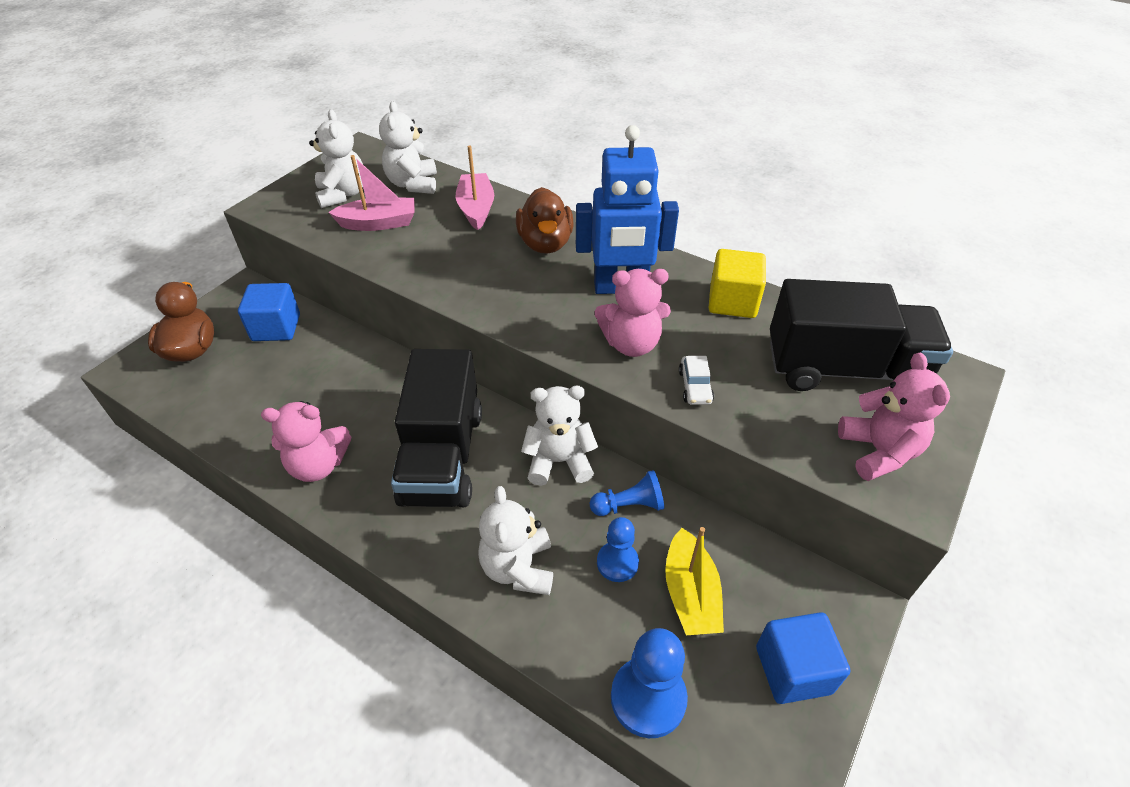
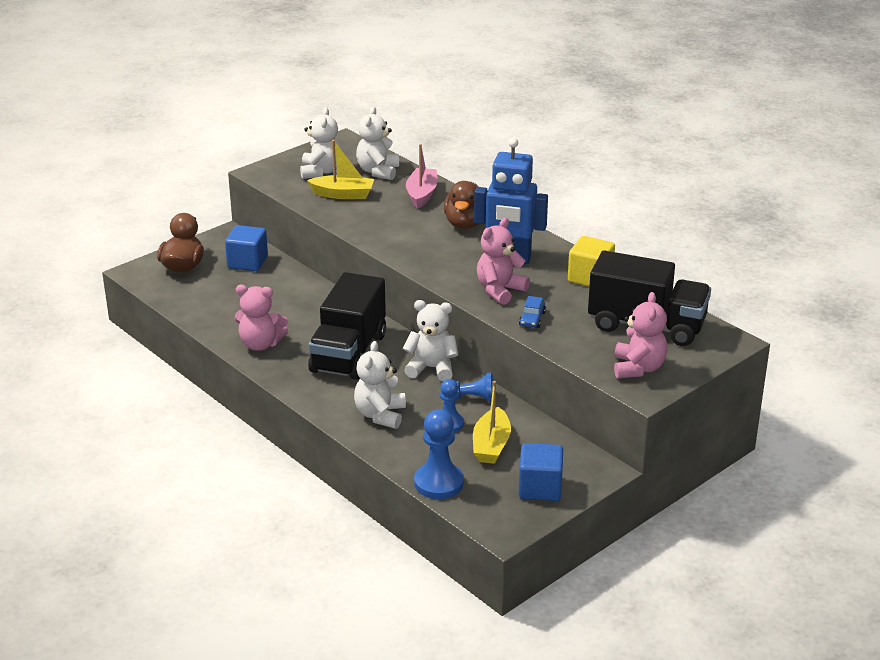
camera: 15 degrees right, 15 degrees down
(379, 223) = (343, 194): pink boat -> yellow boat
(631, 344) = (500, 290): pink teddy bear -> pink teddy bear turned 120 degrees clockwise
(695, 386) = (532, 319): white car -> blue car

